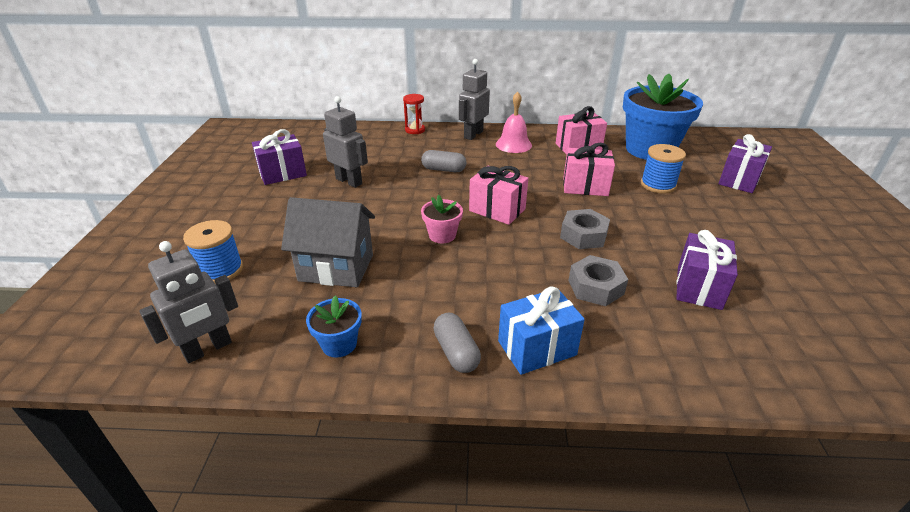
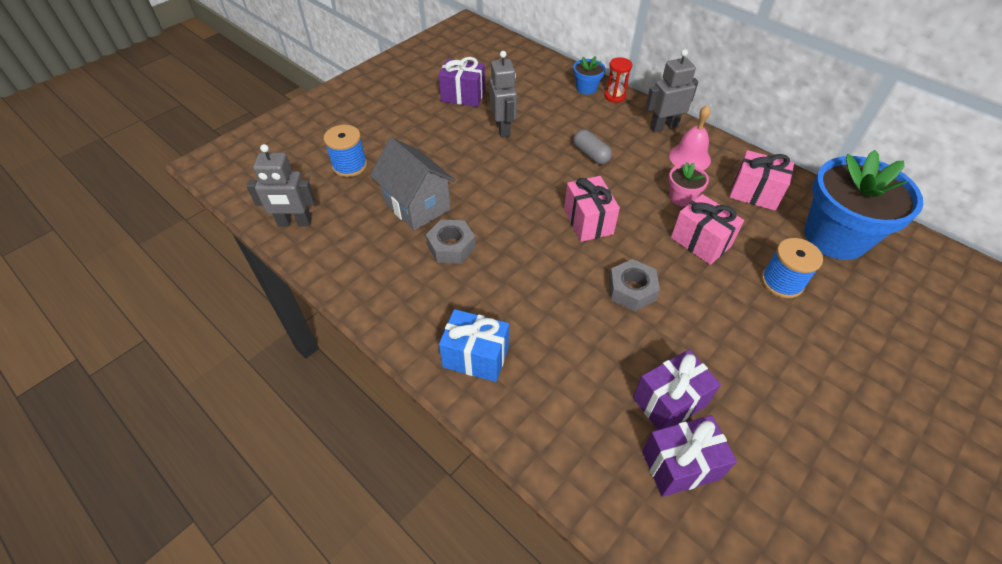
camera: 40 degrees right, 15 degrees up
(339, 344) = (362, 267): blue flower pot -> blue flower pot (586, 88)
(442, 235) = (517, 221): pink flower pot -> pink flower pot (681, 197)
(456, 352) = (422, 322): grey capsule -> none
(595, 287) = (580, 341): grey nut -> grey nut (451, 247)
(739, 180) = (891, 330): purple gift -> purple gift (680, 465)

